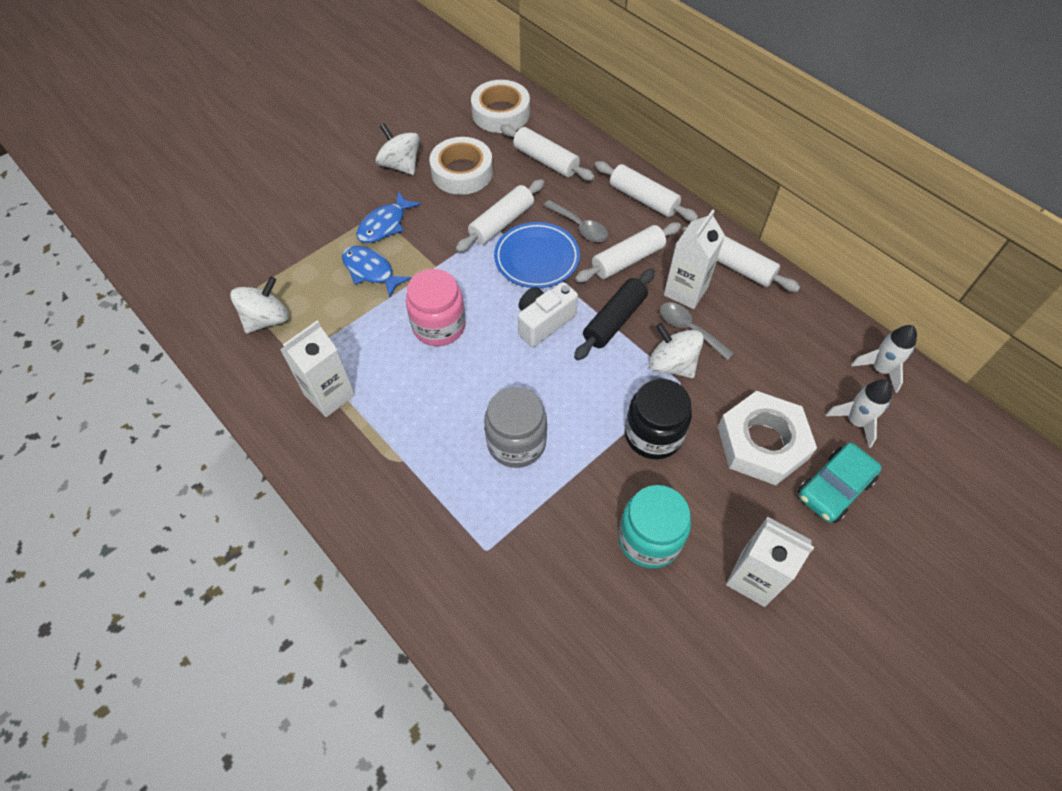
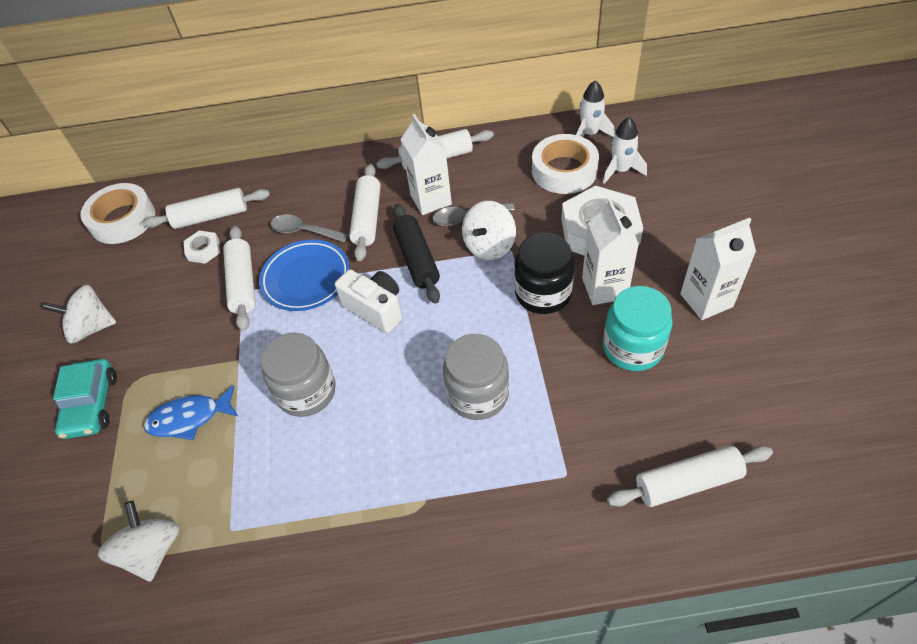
camera: 50 degrees left, 5 degrees down
(330, 395) = (300, 531): white carton -> white carton (604, 288)
(385, 225) = (147, 378): blue fish -> none
(439, 326) = (306, 392): pink jar -> grey jar
(462, 172) = (155, 283): white tape -> white tape (564, 170)
(512, 178) = (204, 250): none -> white nut
(544, 322) = (375, 309): white camera -> white camera turned 135 degrees clockwise
(580, 227) = (304, 231): grey spoon -> grey spoon turned 150 degrees counterclockwise
(643, 199) = (319, 176): white rolling pin -> white rolling pin (687, 482)
(671, 364) = (489, 246): white spinning top -> white spinning top turned 45 degrees counterclockwise
(834, 488) = (664, 212): turquoise car -> turquoise car (91, 405)

